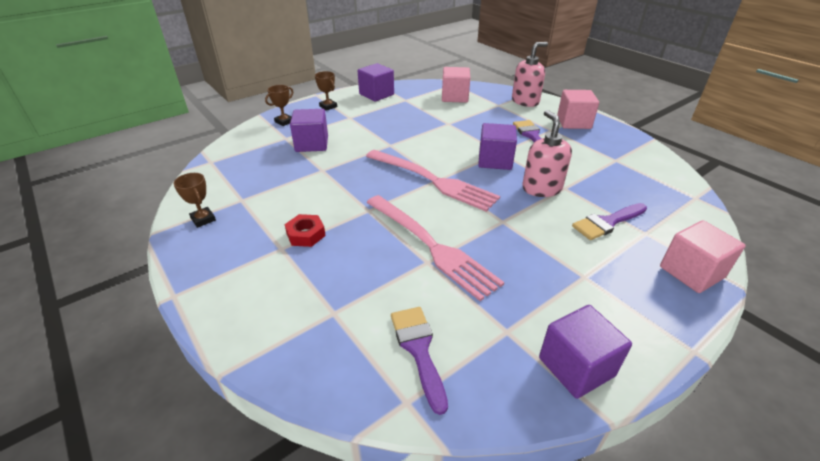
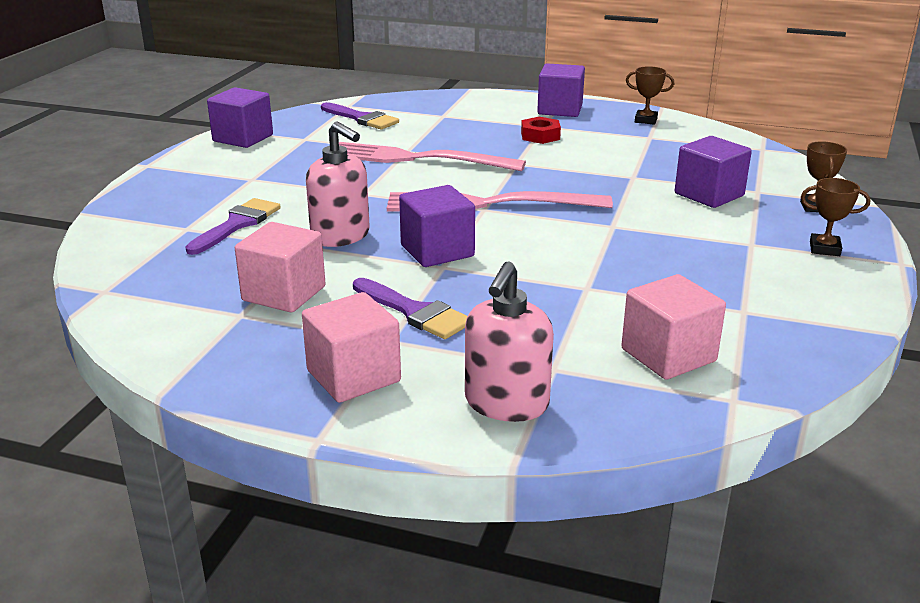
camera: 145 degrees right, 10 degrees down
(376, 94) = (814, 302): purple cube -> purple cube (560, 110)
(691, 272) = (136, 209): pink cube -> pink cube (284, 293)

